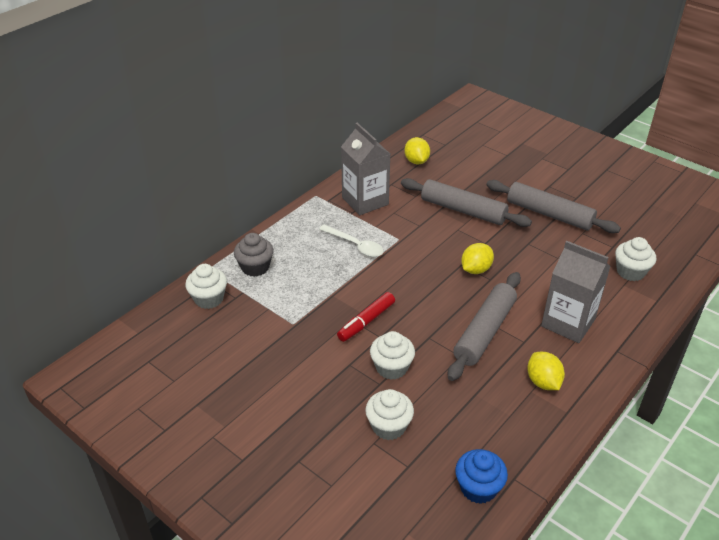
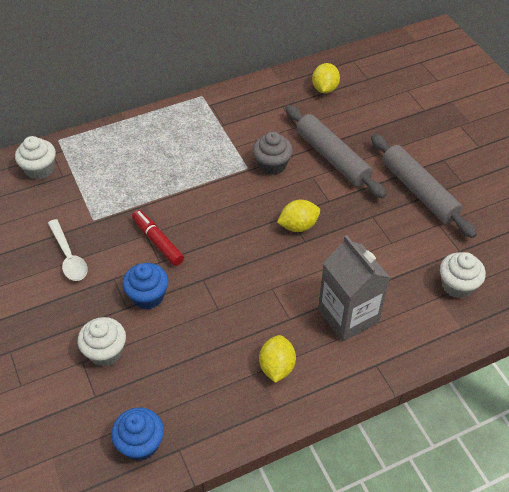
camera: 25 degrees right, 10 degrees up
(255, 267) = (98, 152): grey cupcake -> grey cupcake (272, 165)
(355, 245) = (202, 160): white spoon -> white spoon (68, 257)
(365, 201) = (244, 116): grey carton -> none
(366, 321) = (158, 242): red marker -> red marker turned 75 degrees clockwise
(391, 367) = (148, 296): white cupcake -> blue cupcake
(484, 332) = (259, 294): grey rolling pin -> none

